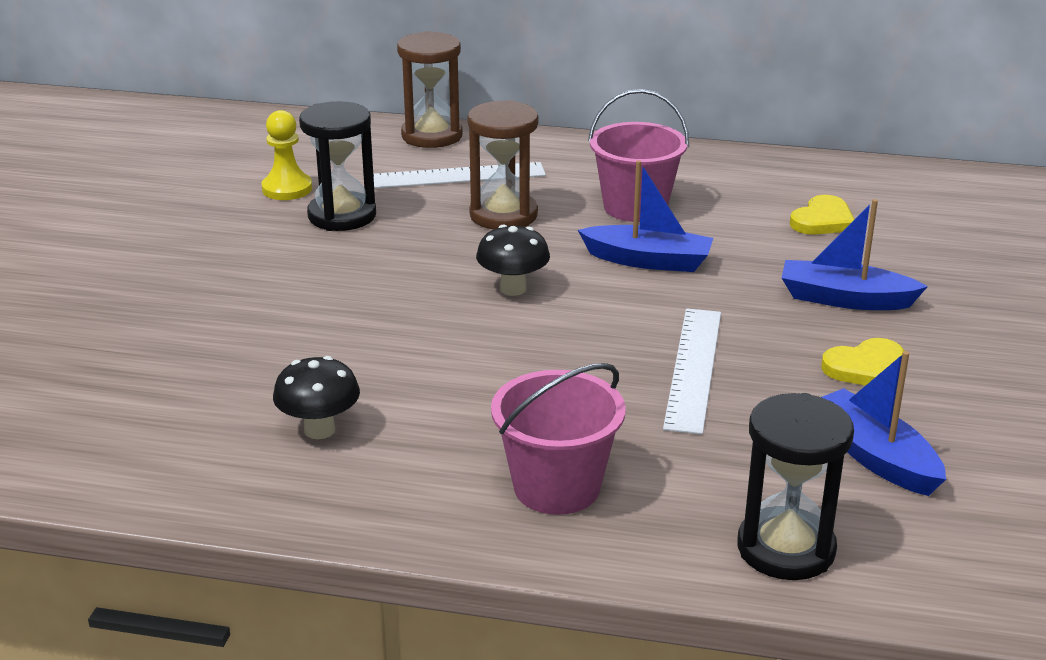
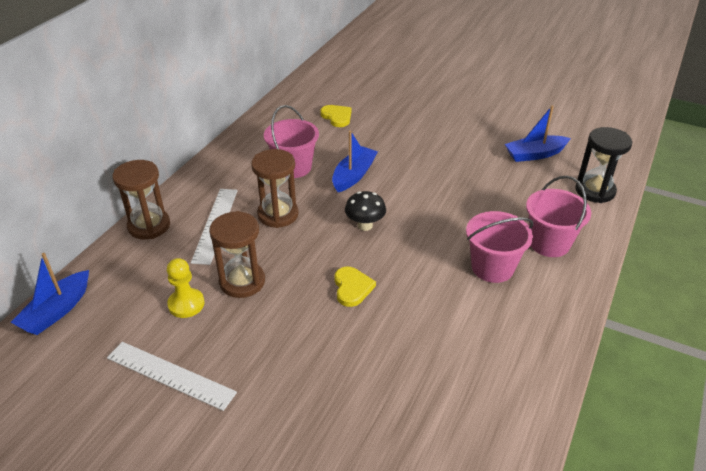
camera: 75 degrees left, 10 degrees up
(319, 430) = (490, 319): black mushroom -> none
(342, 216) = (242, 281): black hourglass -> brown hourglass
(454, 423) = (492, 267): none -> pink bucket
(693, 368) = (459, 184): white ruler -> white ruler (170, 375)
(845, 299) = (412, 130): blue boat -> blue boat (57, 311)
(866, 368) = (470, 139): yellow heart -> yellow heart (352, 288)

